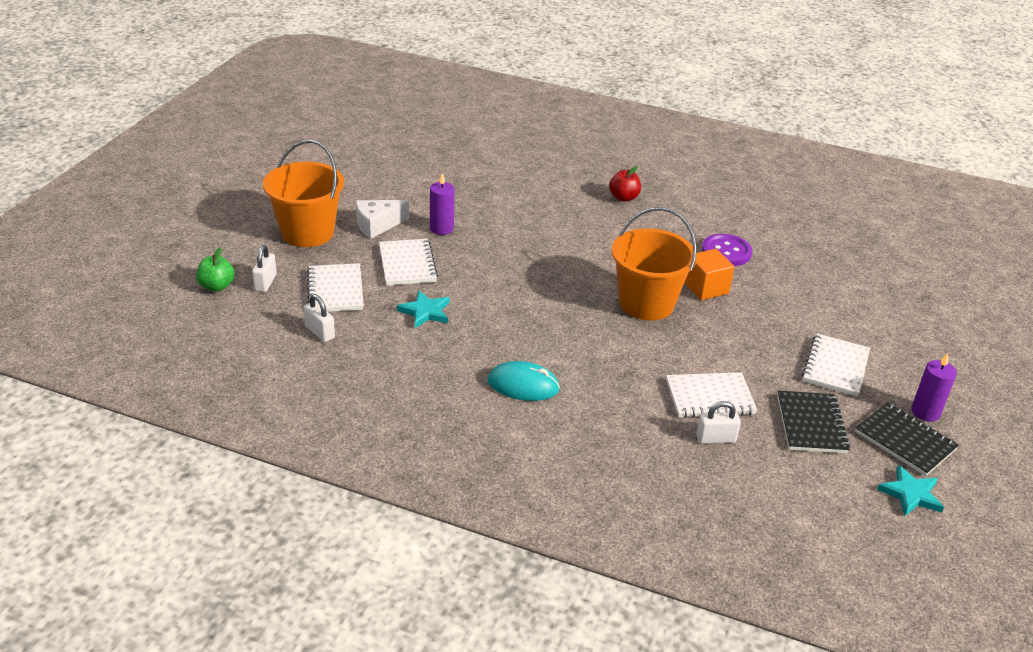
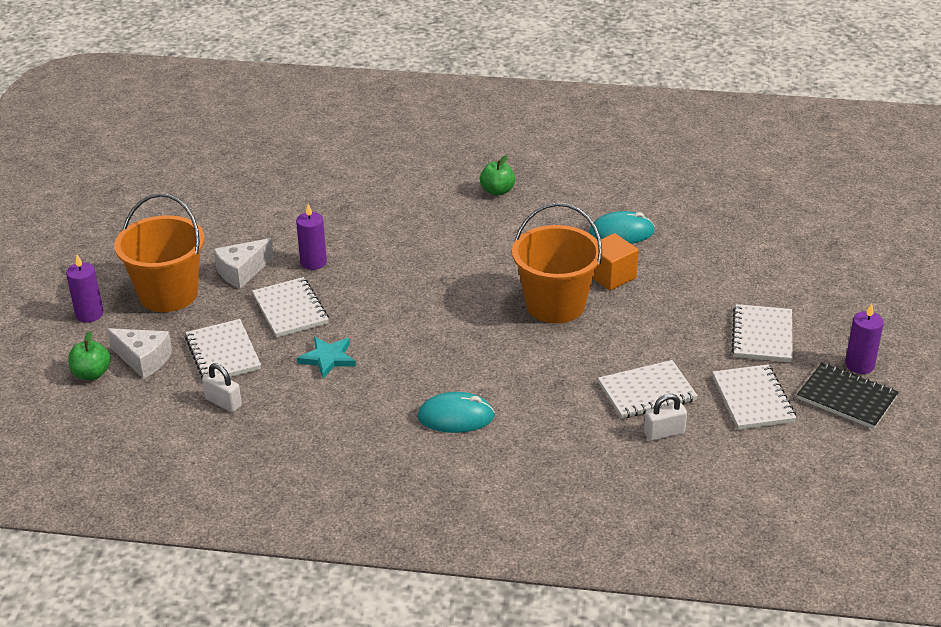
camera: 10 degrees left, 0 degrees up
(235, 237) = (89, 314): none -> purple candle
(265, 282) = (143, 359): white padlock -> white cheese
(623, 197) = (497, 191): red apple -> green apple
(726, 252) = (621, 232): purple button -> turquoise mouse
(811, 424) = (753, 399): black notebook -> white notebook
(910, 494) = (863, 449): turquoise star -> none

